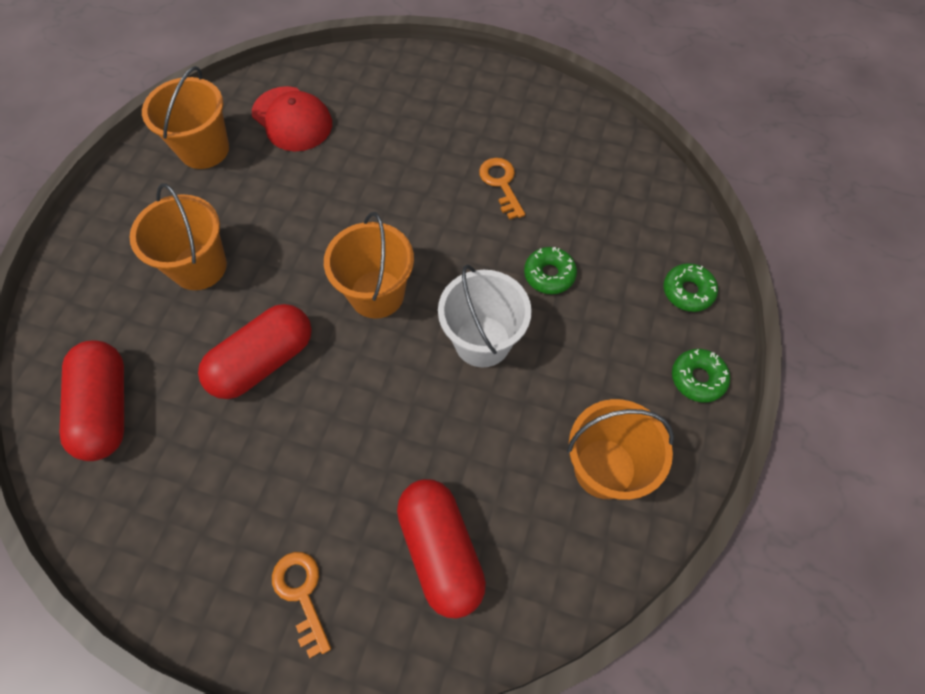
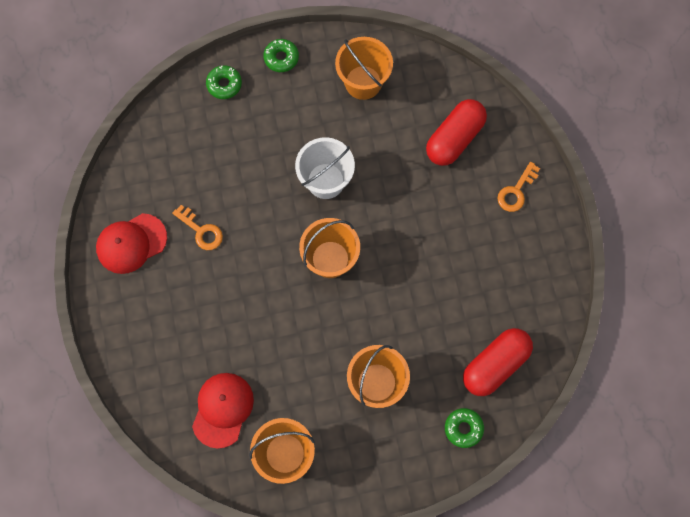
camera: 120 degrees left, 10 degrees up
(263, 361) = (413, 296): red capsule -> none
(501, 184) = (201, 231): orange key -> orange key turned 90 degrees counterclockwise
(528, 118) = (131, 243): none -> red cap
(549, 275) = (257, 166): green donut -> green donut (463, 428)

